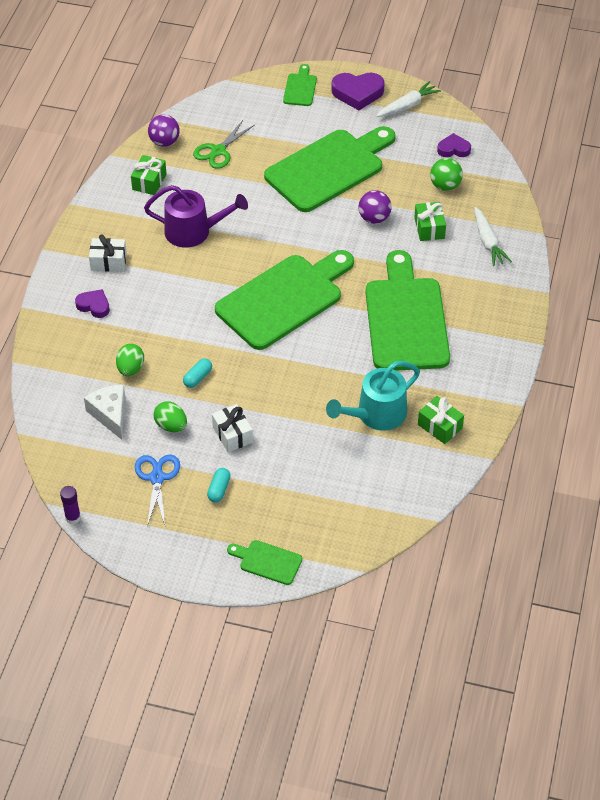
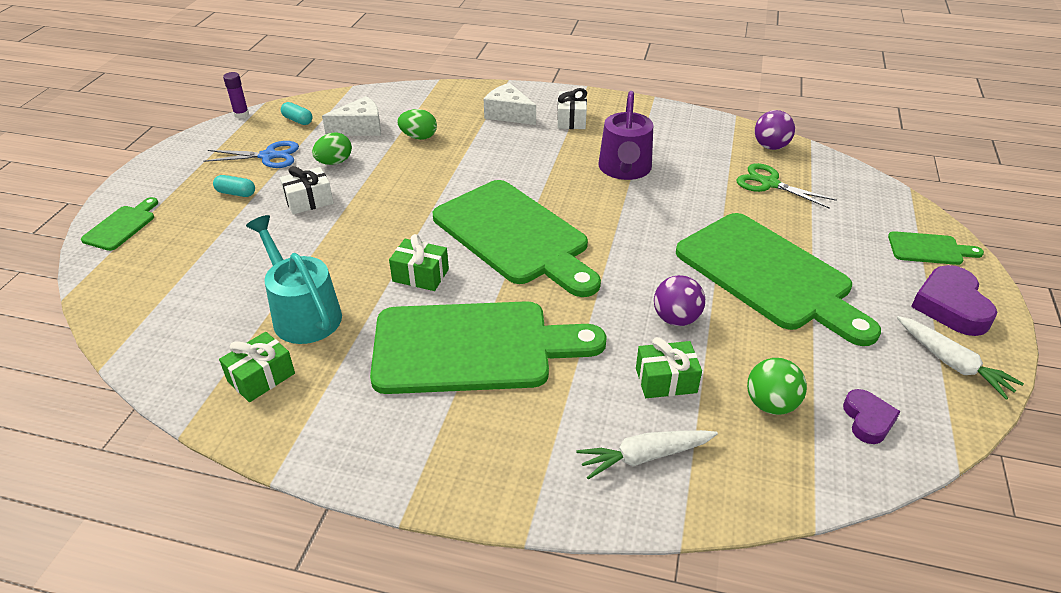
camera: 90 degrees right, 10 degrees down
(94, 306) = (508, 114): purple heart -> white cheese
(149, 182) = (700, 139): green gift -> green gift (420, 275)
(197, 378) = (397, 177): turquoise capsule -> turquoise capsule (298, 120)

